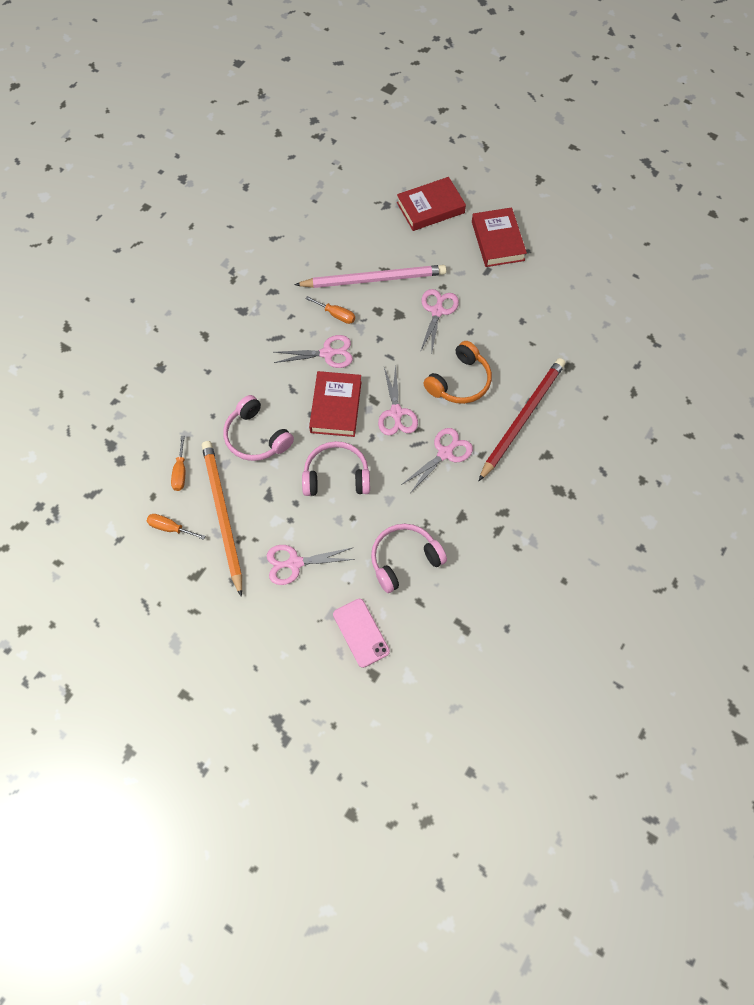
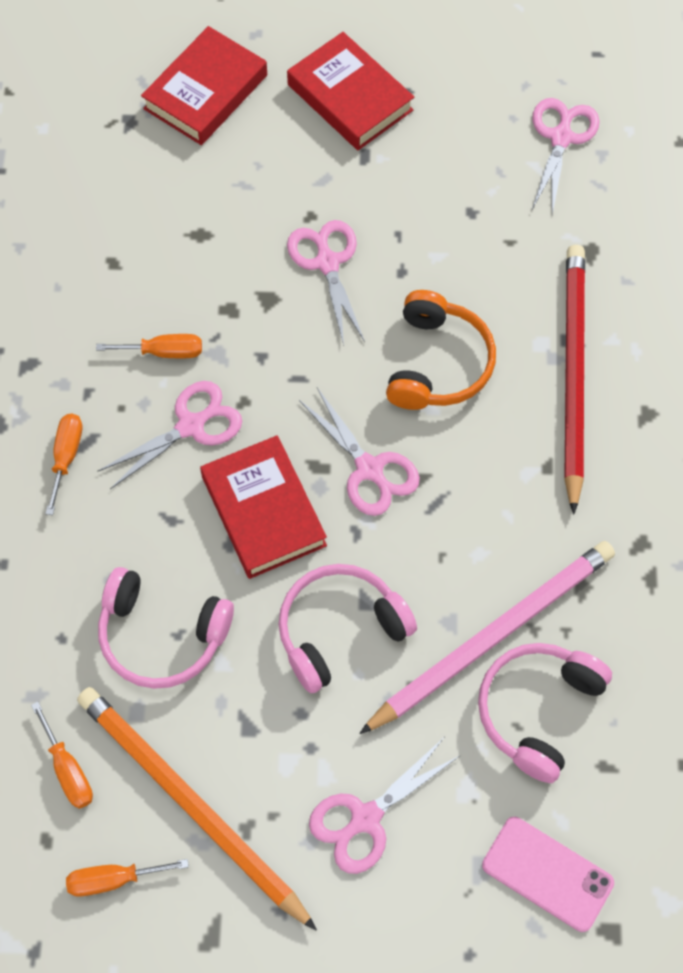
camera: 30 degrees left, 0 degrees up
(264, 339) = (66, 457): none -> orange screwdriver
(374, 279) = (189, 259): pink pencil -> pink pencil (493, 636)
(445, 453) = (489, 496): pink scissors -> pink scissors (561, 138)

